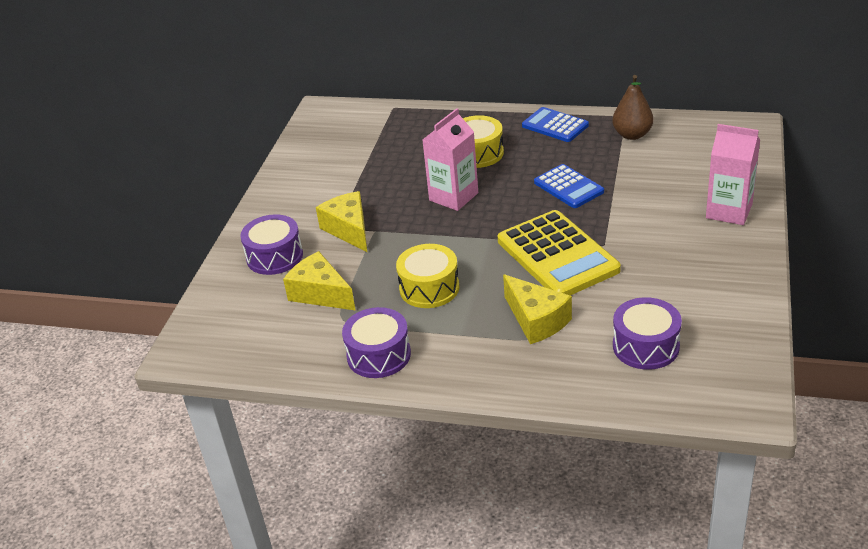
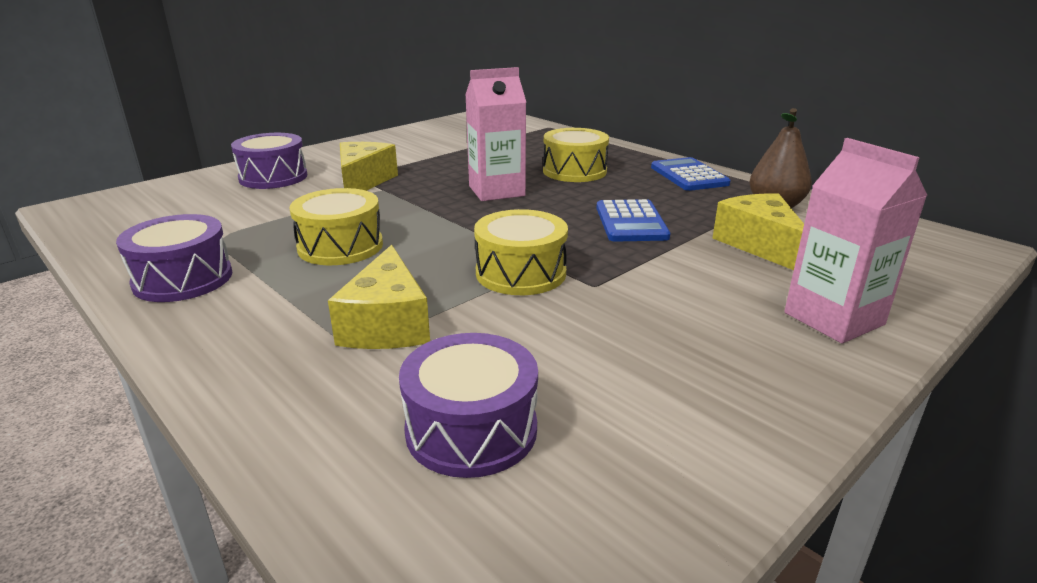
camera: 30 degrees right, 10 degrees down
(320, 293) = (248, 212): yellow cheese -> yellow cheese (759, 245)
(557, 255) = (521, 273): yellow calculator -> yellow drum

